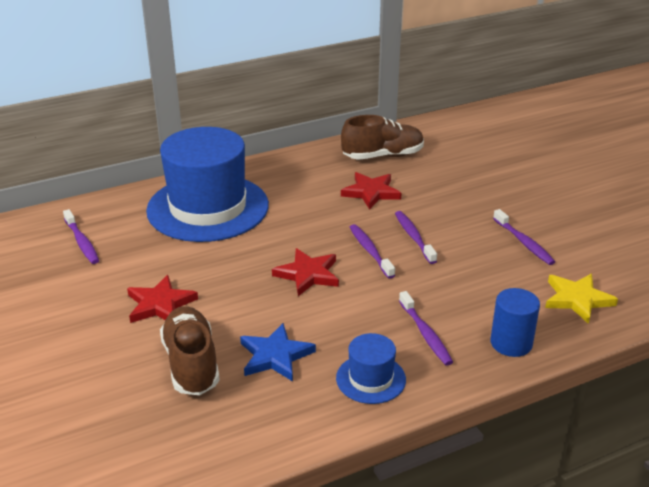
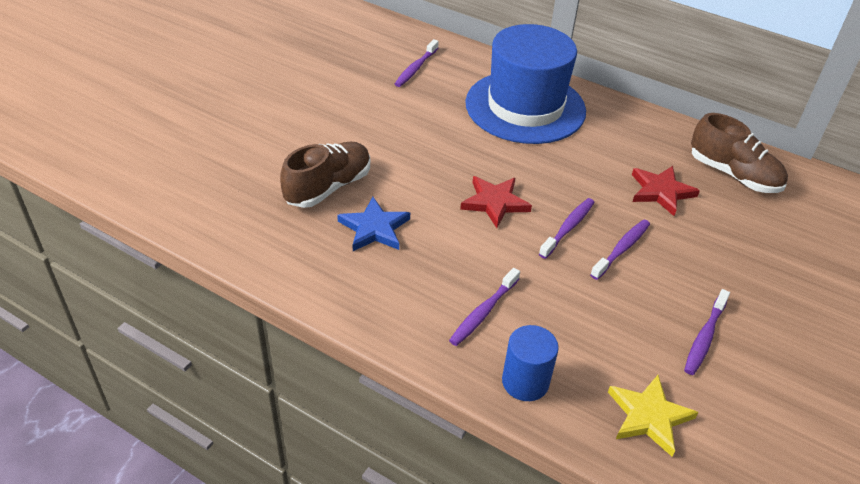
camera: 55 degrees right, 10 degrees up
(160, 304) = (381, 140): red star -> none
(370, 379) = (393, 298): blue hat -> none

